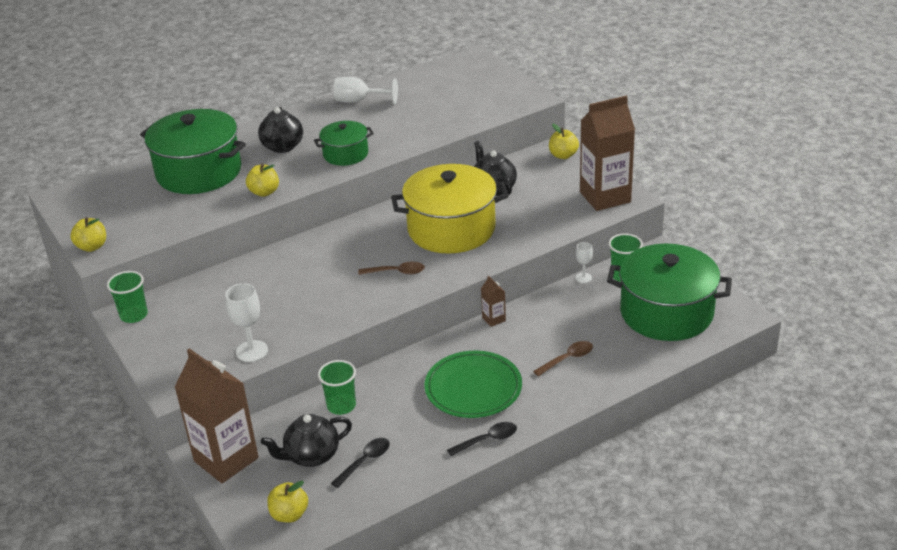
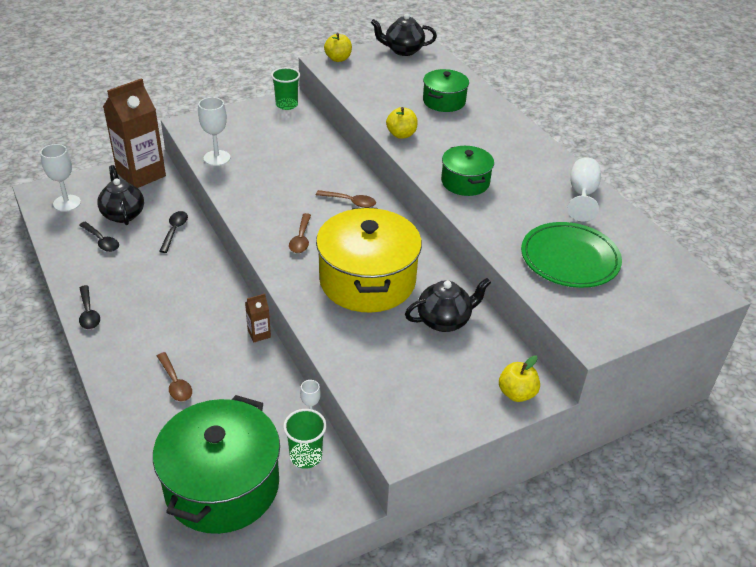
camera: 90 degrees right, 5 degrees up
(199, 172) = (444, 101): green pot -> green pot, size x0.54
(282, 147) = (484, 145): black teapot -> black teapot (403, 50)
(289, 514) = (67, 203): yellow apple -> white goblet
(333, 249) = (350, 202): none -> brown spoon
(341, 406) = (174, 231): green cup -> black spoon
(473, 388) = (161, 310): green plate -> green plate (569, 259)
(605, 197) = (410, 421): brown carton -> none

